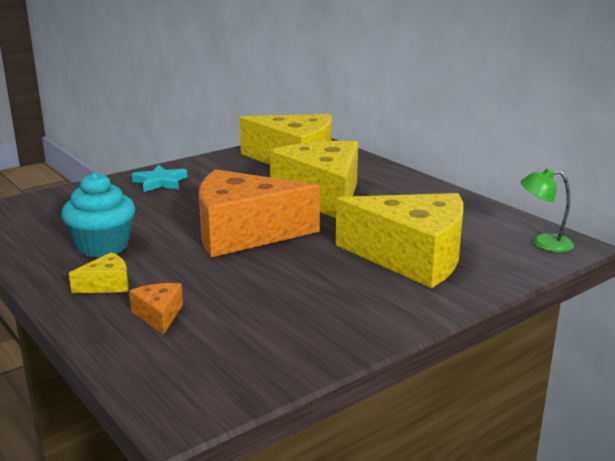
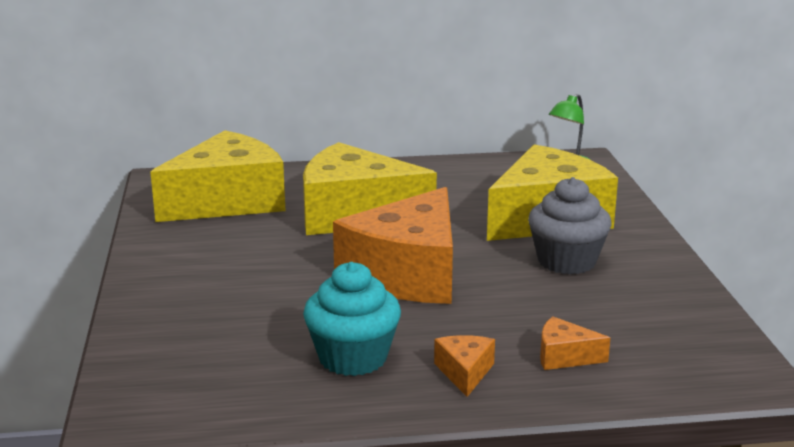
camera: 60 degrees left, 0 degrees up
(107, 285) = (465, 372): yellow cheese -> orange cheese
(160, 182) = (184, 287): turquoise star -> none
(334, 282) = (566, 261): none -> grey cupcake

